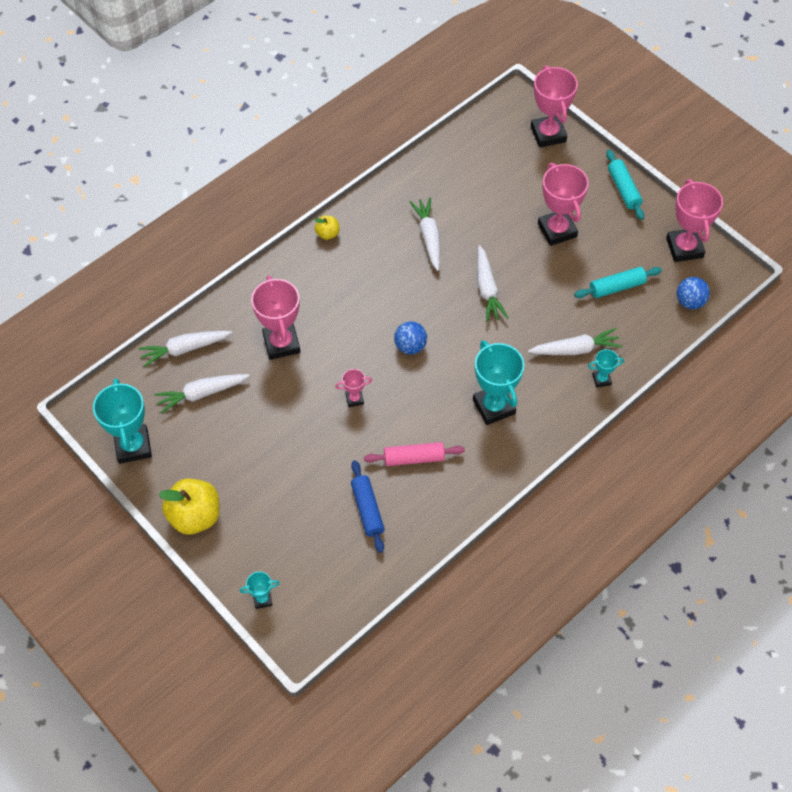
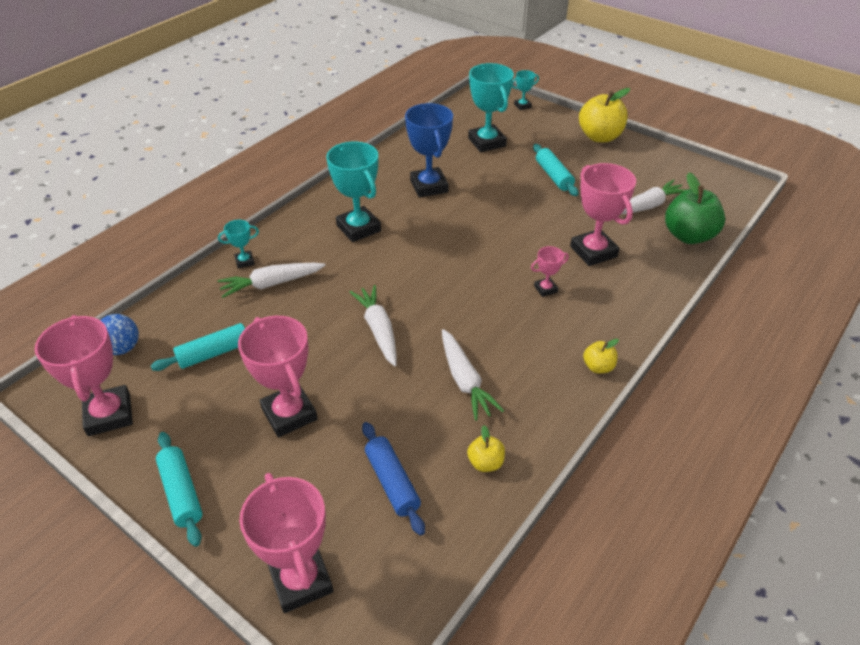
camera: 170 degrees right, 15 degrees down
(133, 446) = (681, 168): turquoise trophy -> turquoise trophy (487, 142)
(184, 349) = (688, 236): white carrot -> green apple
(276, 454) = (553, 176): none -> turquoise rolling pin
(354, 399) = (499, 218): pink trophy -> pink trophy (545, 289)
(367, 509) = (460, 154): blue rolling pin -> blue rolling pin (392, 482)
(410, 346) = (455, 265): blue ball -> none
(414, 458) = (429, 186): pink rolling pin -> blue trophy
(429, 180) = (485, 463): none -> yellow apple

